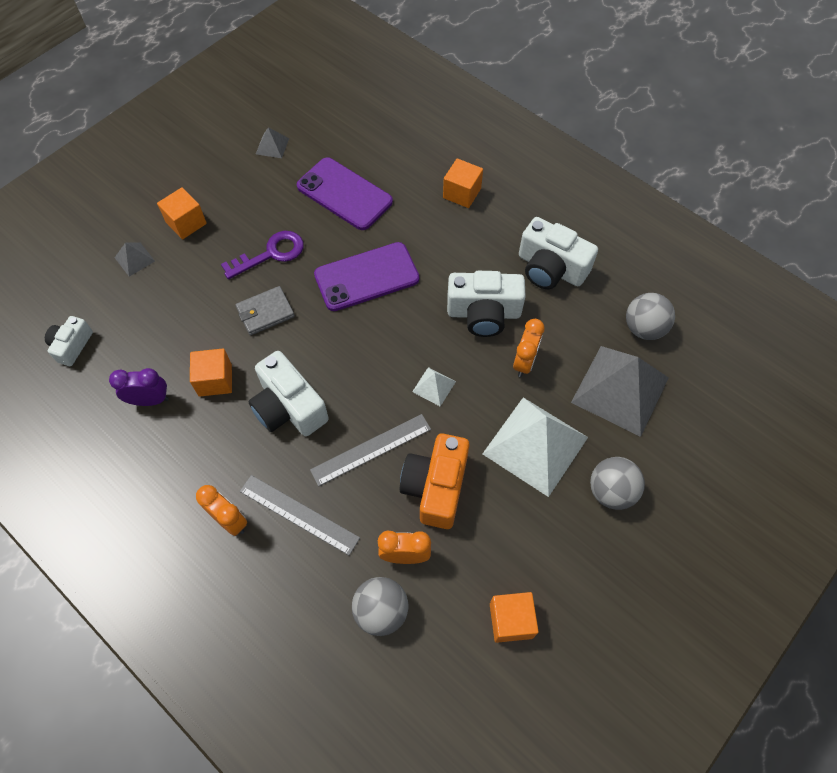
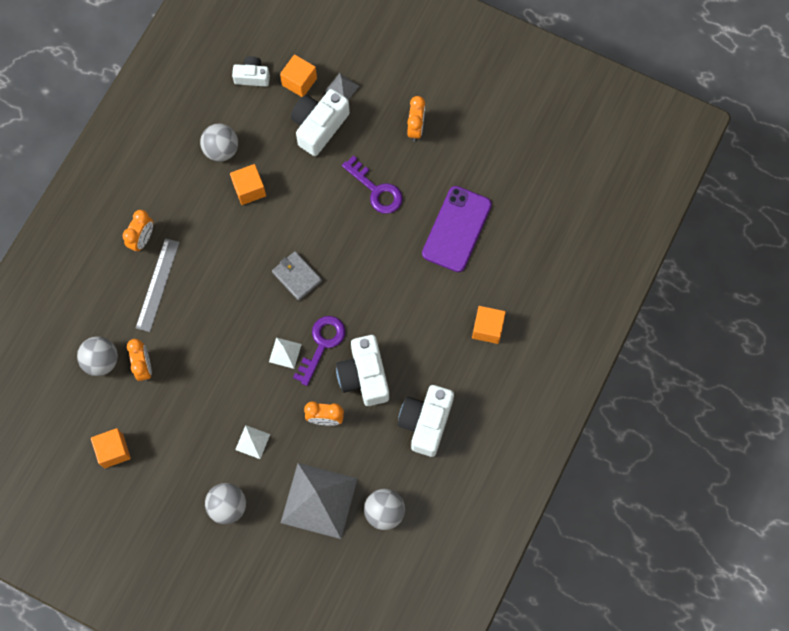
camera: 75 degrees right, 10 degrees up
(150, 400) = (221, 150): purple clock -> grey ball
(186, 223) = (388, 113): orange cube -> orange cube (299, 82)
(216, 203) = (415, 128): none -> orange clock
(265, 312) = (319, 205): grey wallet -> grey wallet (297, 276)
(272, 146) = (493, 152): grey pyramid -> none
(289, 407) = (240, 250): white camera -> white camera (319, 126)
(366, 277) = (374, 273): purple phone -> none
(371, 449) = (220, 320): grey ruler -> none
(434, 346) = (322, 344): none -> purple key
(436, 487) = (201, 375): orange camera -> none
(535, 445) = (252, 442): white pyramid -> white pyramid, size x0.44

